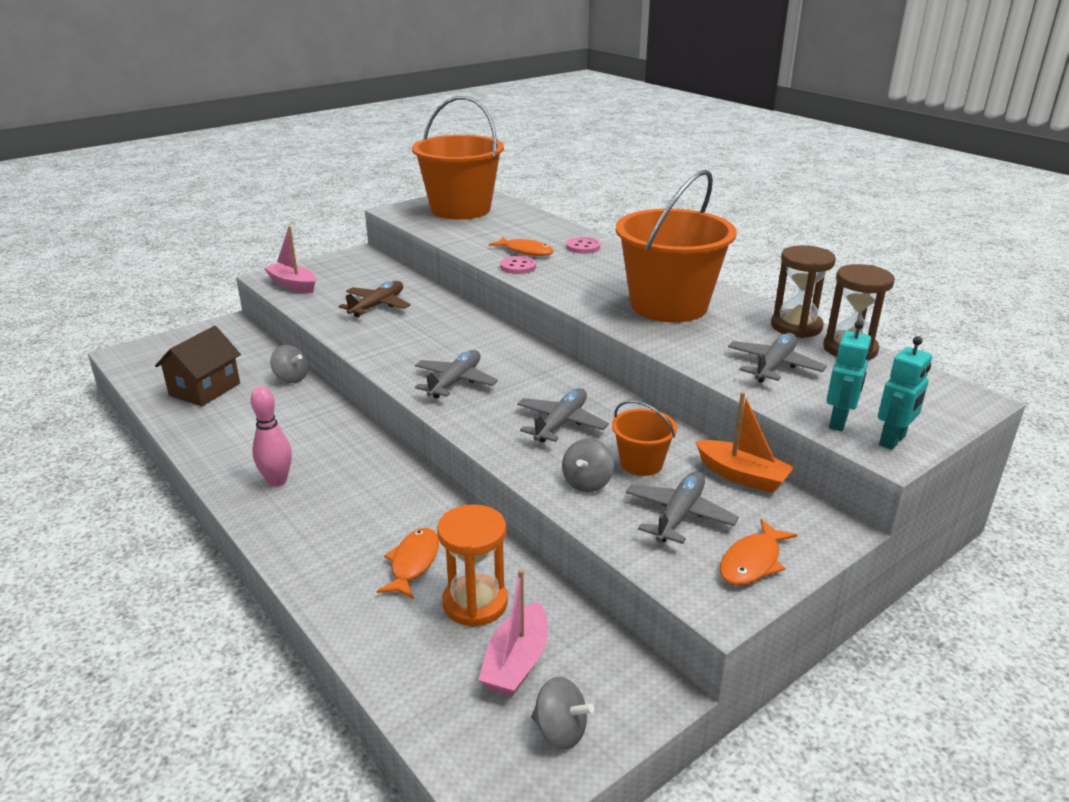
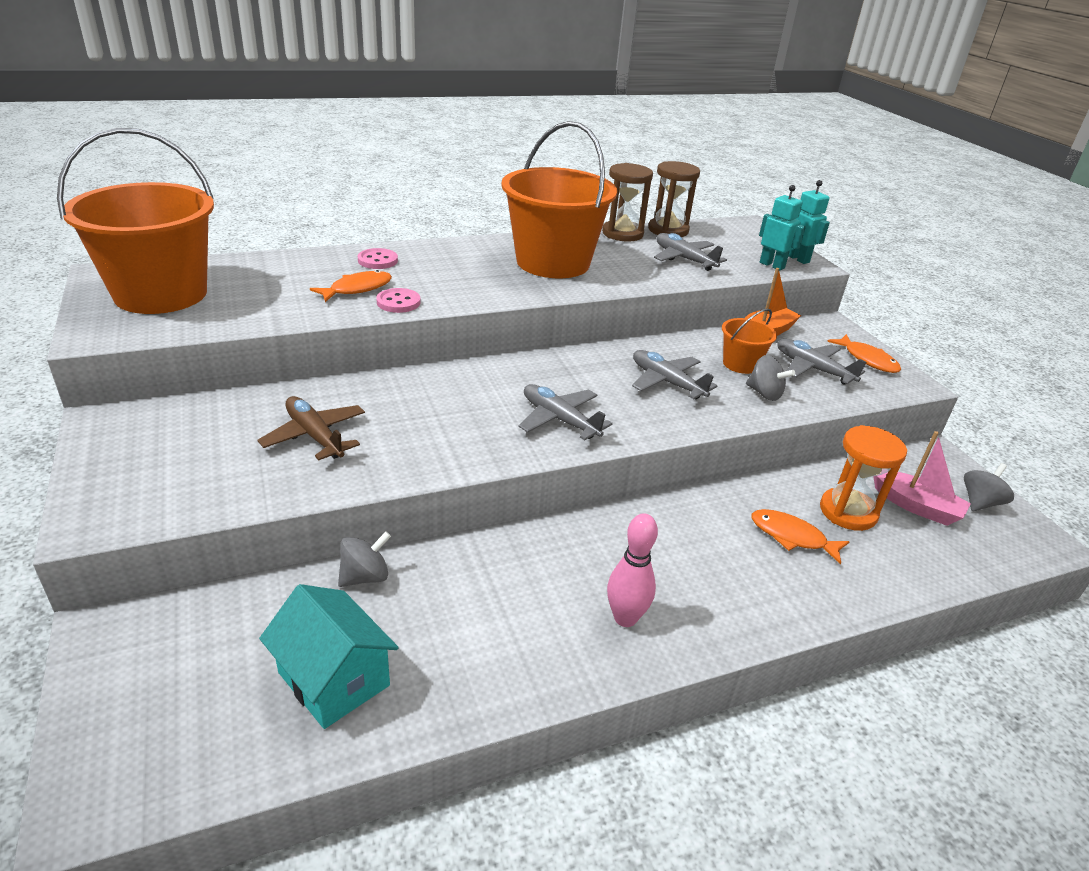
camera: 75 degrees left, 5 degrees up
(205, 389) = (334, 679): brown house -> turquoise house
(293, 285) = (157, 500): pink boat -> none

